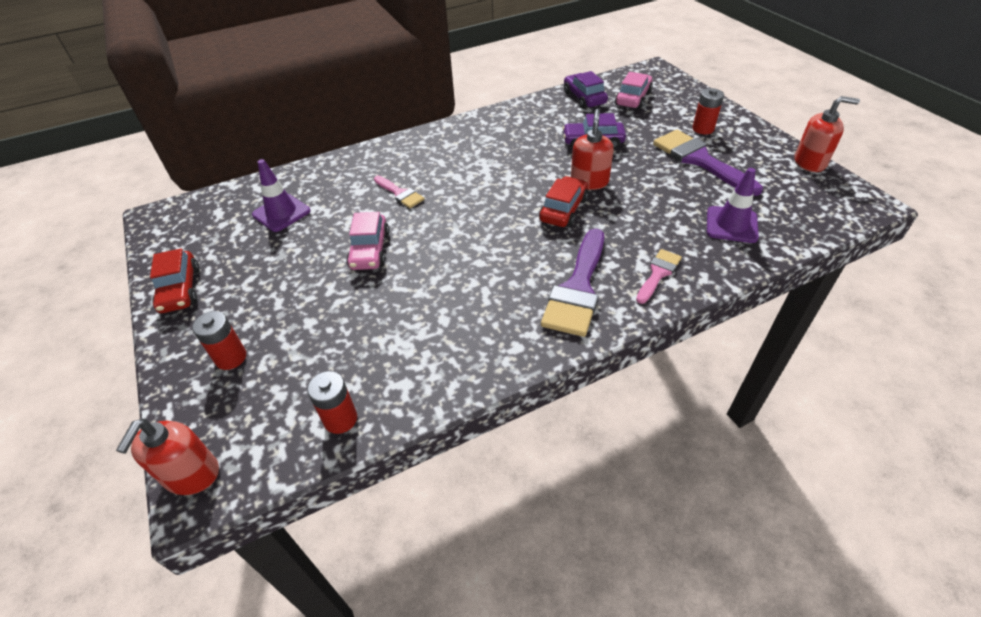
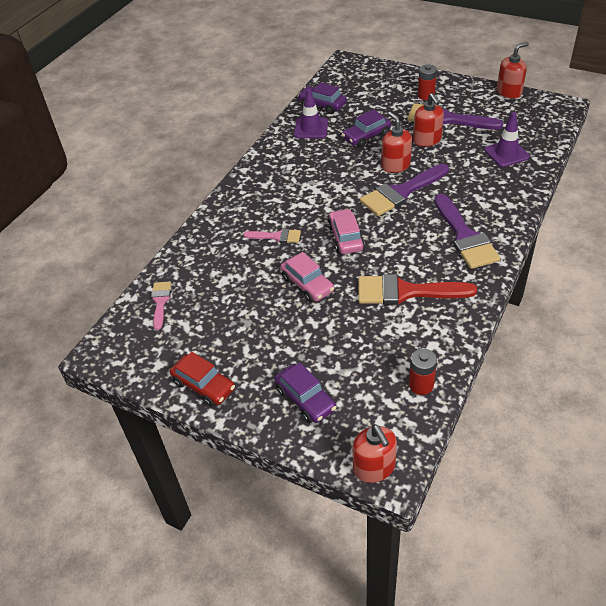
camera: 35 degrees left, 0 degrees up
(231, 358) = (305, 399): red battery -> purple car
(281, 213) = (204, 295): purple traffic cone -> purple traffic cone (311, 128)
(447, 311) = (406, 292): none -> red brush
(563, 210) = (401, 192): red car -> purple brush
(633, 98) = (357, 91): pink car -> pink car (345, 238)
(652, 172) = (427, 140): none -> red soap dispenser
(658, 274) = (498, 204): pink brush -> pink brush (160, 302)

